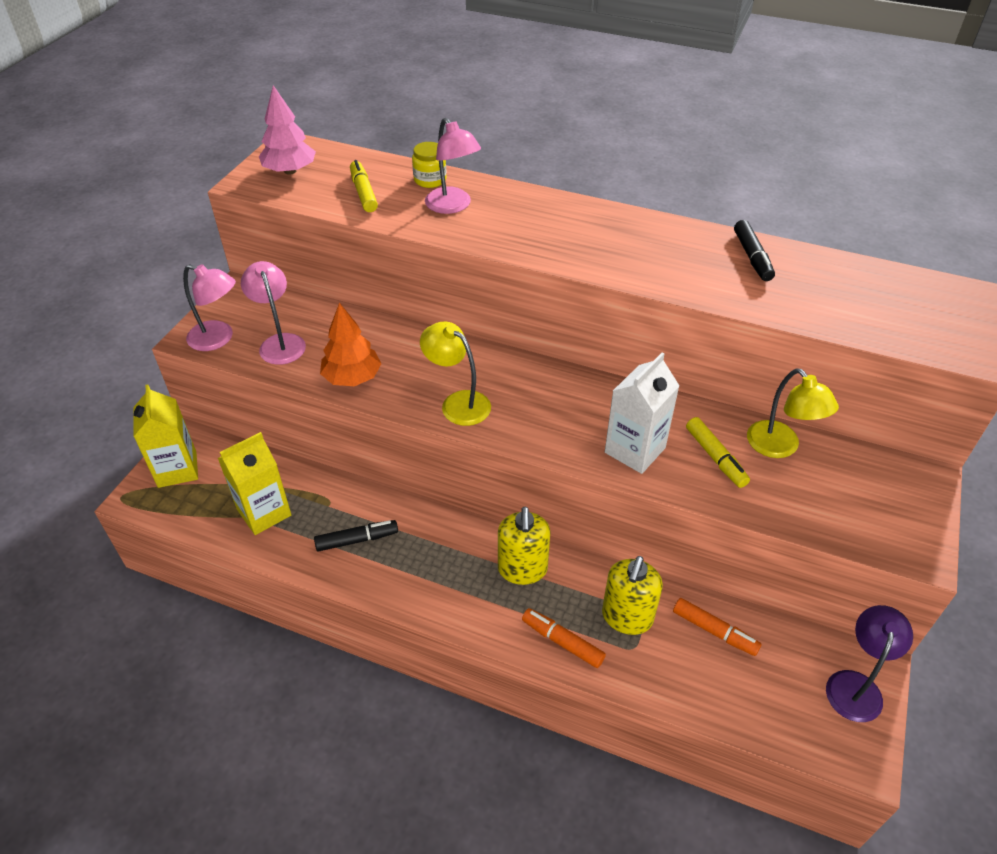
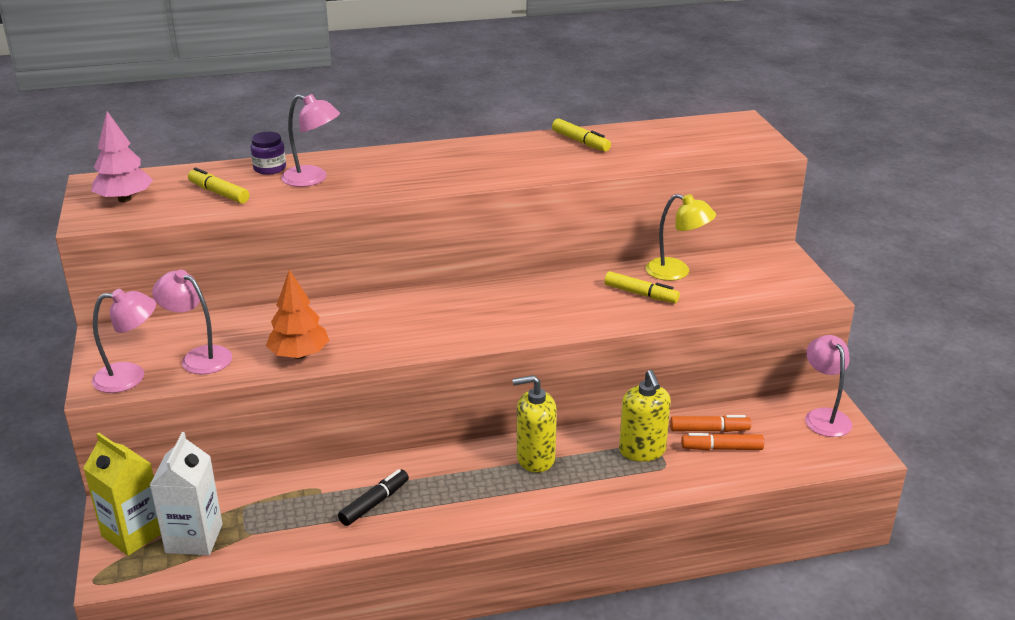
camera: 35 degrees left, 15 degrees down
(264, 512) = (263, 524): yellow carton -> none
(430, 180) = (270, 168): yellow jar -> purple jar
(458, 403) = (412, 336): yellow lamp -> none
(522, 569) = (535, 458): yellow soap dispenser -> yellow soap dispenser turned 120 degrees clockwise
(562, 641) = (611, 487): orange marker -> orange marker (722, 448)
(635, 450) = (581, 312): white carton -> white carton (194, 538)
(752, 257) = (580, 142): black marker -> yellow marker
(856, 685) = (824, 416): purple lamp -> pink lamp

